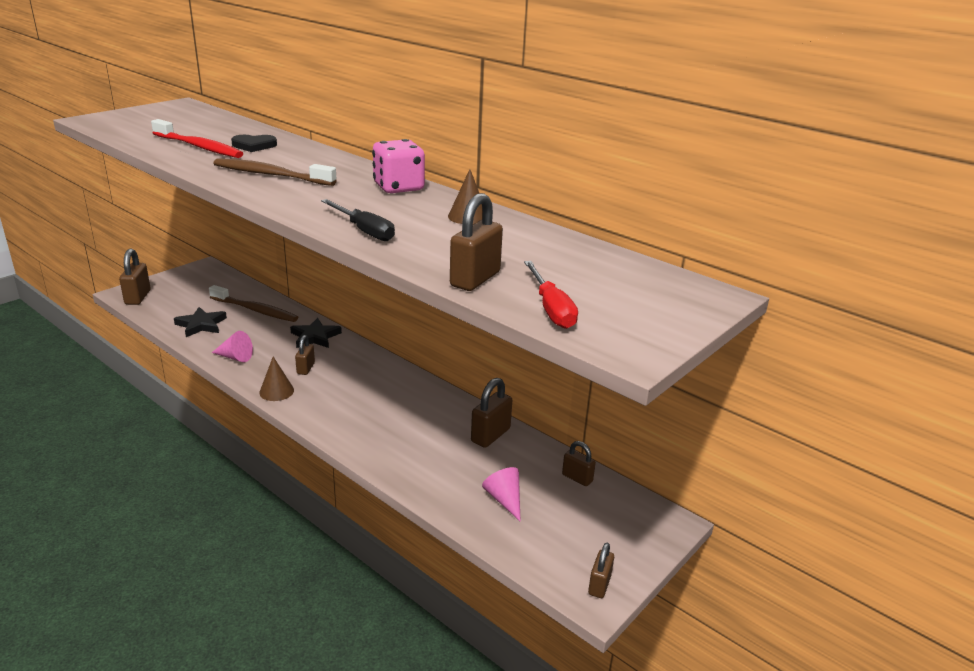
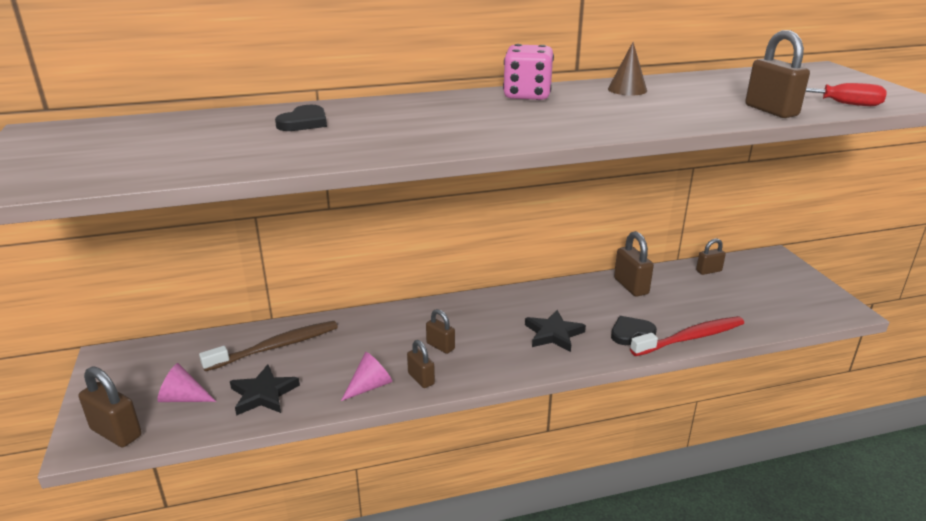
camera: 55 degrees left, 0 degrees up
(199, 147) = (264, 145): red toothbrush -> red toothbrush (690, 338)
(271, 175) = (426, 130): brown toothbrush -> none
(276, 391) = (469, 375): brown cone -> none
(315, 337) = (381, 324): black star -> black star (553, 334)
(364, 231) = (635, 123): black screwdriver -> none
(404, 453) = (631, 333): none -> black heart
(504, 500) = (721, 307): pink cone -> pink cone (183, 398)
(599, 585) = (833, 303): brown padlock -> brown padlock (421, 379)

